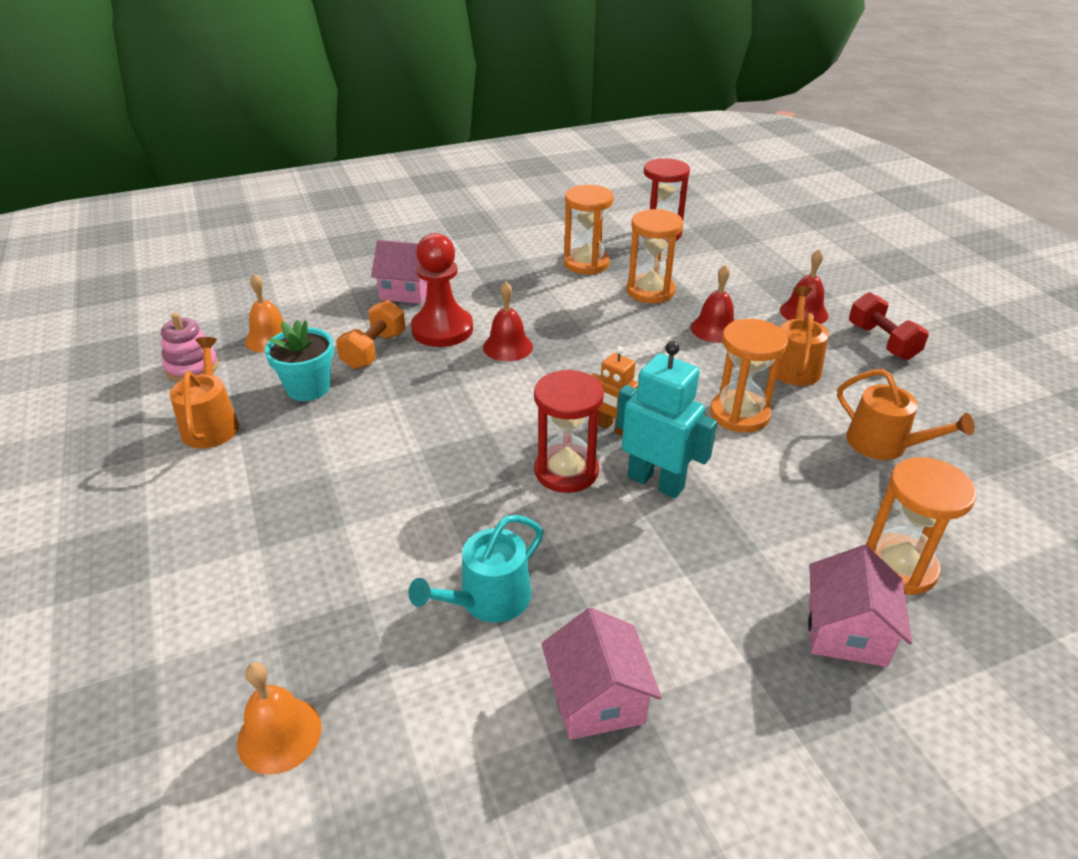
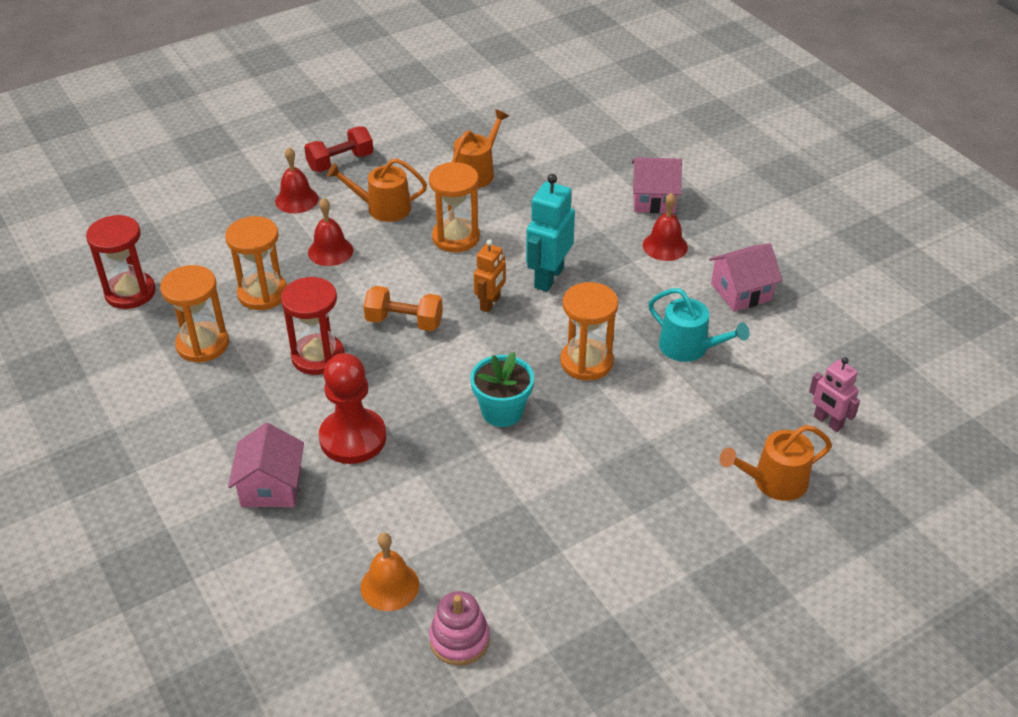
camera: 100 degrees left, 5 degrees up
(211, 424) = (551, 580): orange watering can -> orange watering can (774, 481)
(279, 735) = (827, 422): orange bell -> pink robot
(308, 388) = (476, 520): turquoise flower pot -> turquoise flower pot (502, 411)
(374, 350) = (400, 484): orange dumbbell -> orange dumbbell (404, 322)
(508, 347) = (379, 383): red bell -> red bell (665, 246)
(566, 471) = (549, 324): red hourglass -> red hourglass (318, 356)
(898, 566) = (595, 177): orange hourglass -> orange hourglass (586, 362)

